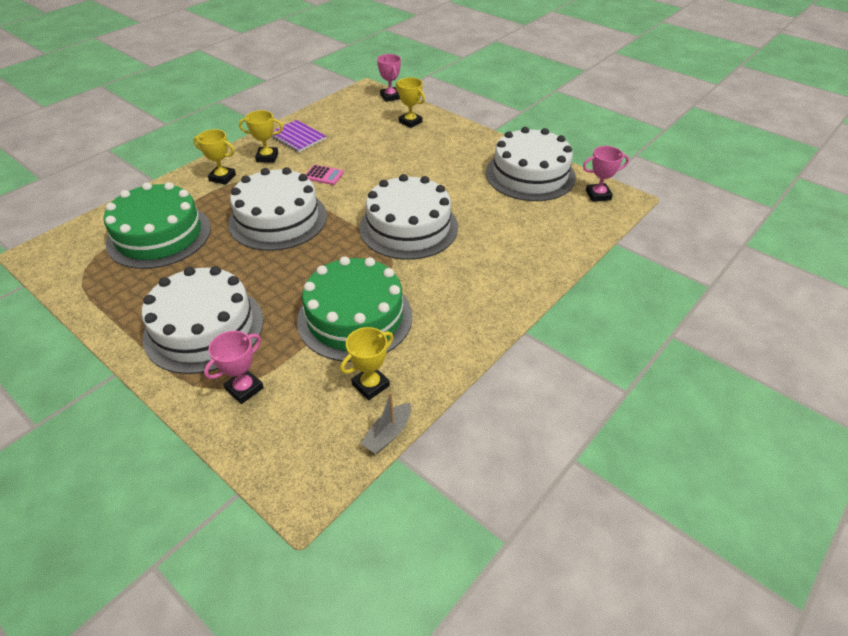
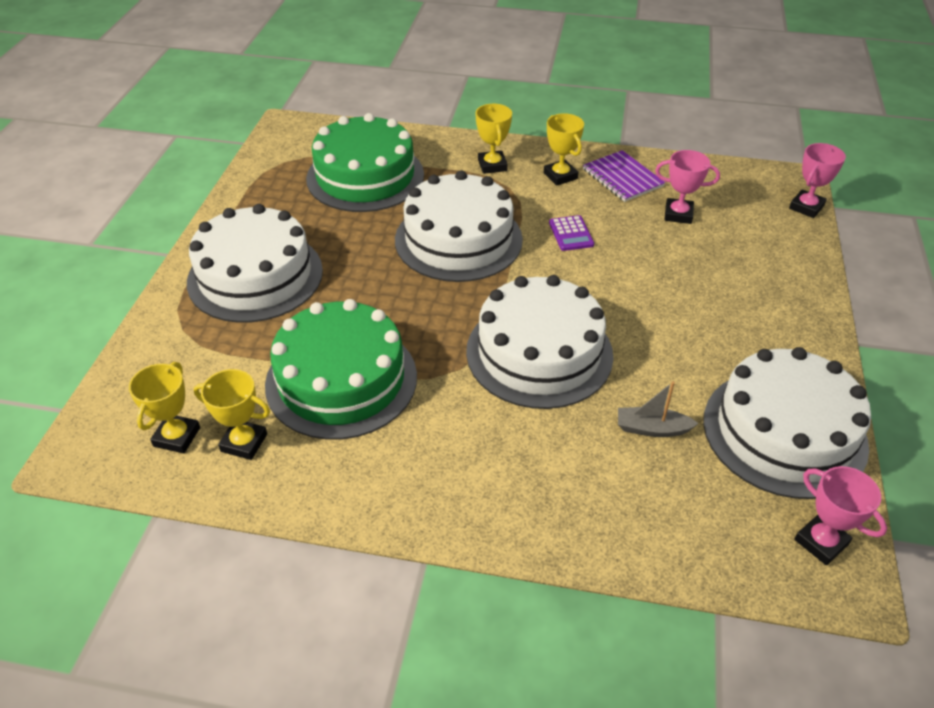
camera: 60 degrees right, 0 degrees up
(244, 388) = (190, 346): pink trophy -> pink trophy (678, 214)
(297, 137) = (622, 178): purple notebook -> purple notebook turned 45 degrees counterclockwise
(324, 175) = (571, 234): pink calculator -> purple calculator
(388, 434) = (179, 491): grey boat -> grey boat (652, 429)
(410, 122) = (769, 252): yellow trophy -> yellow trophy (177, 437)

